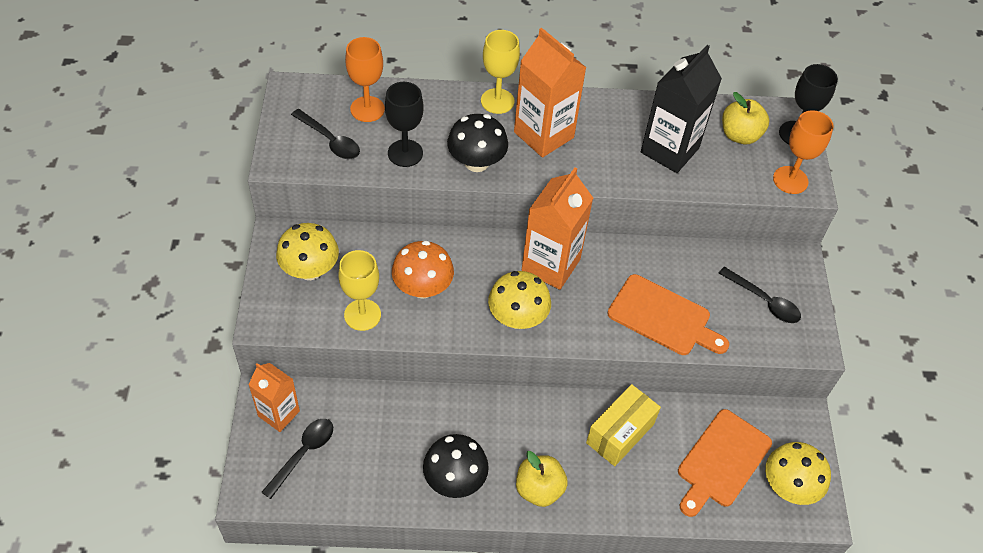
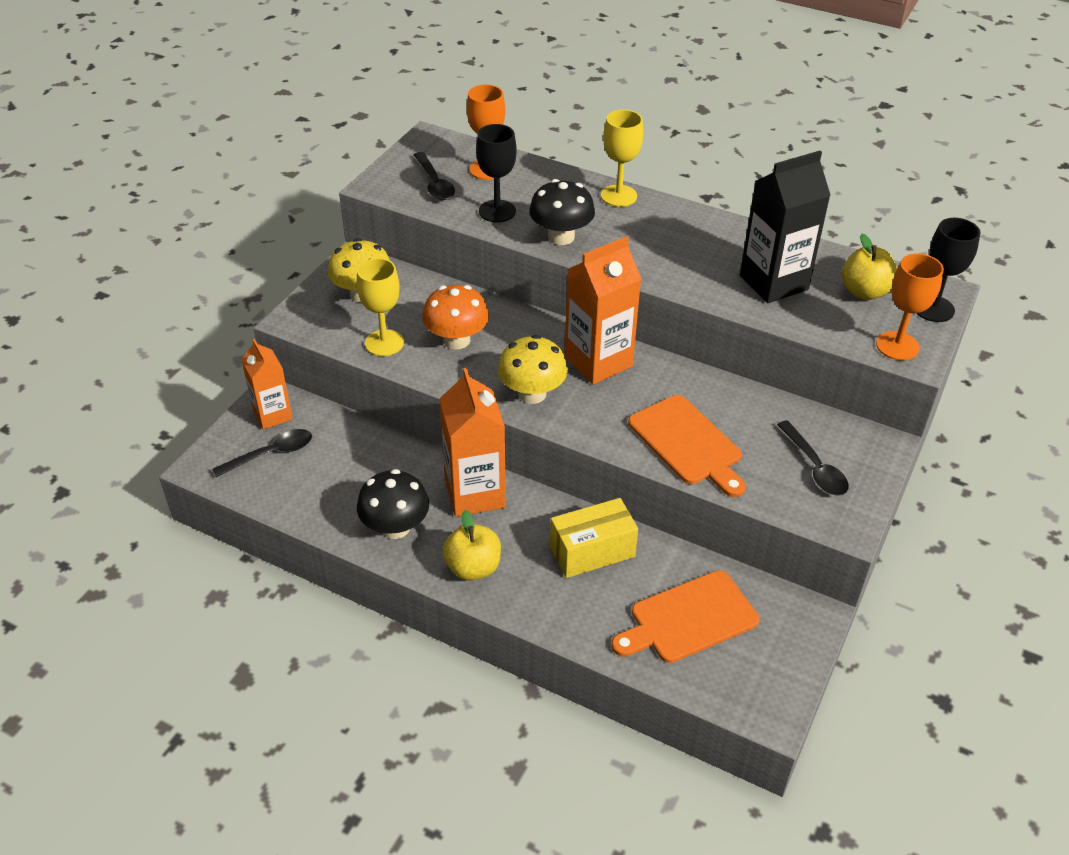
camera: 30 degrees right, 10 degrees down
(543, 135) = (646, 234): orange carton -> orange carton (475, 493)
(788, 486) = (752, 672): yellow mushroom -> none

